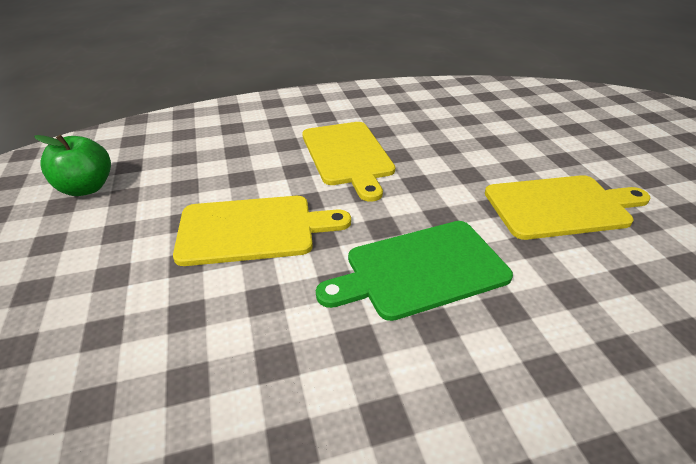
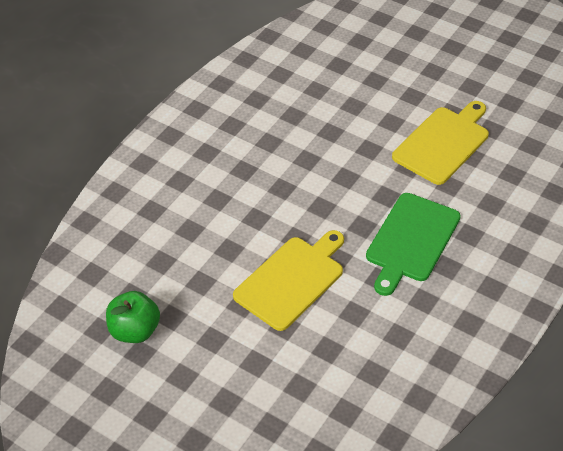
camera: 40 degrees left, 10 degrees up
(348, 155) = (274, 182): yellow cutting board -> none

